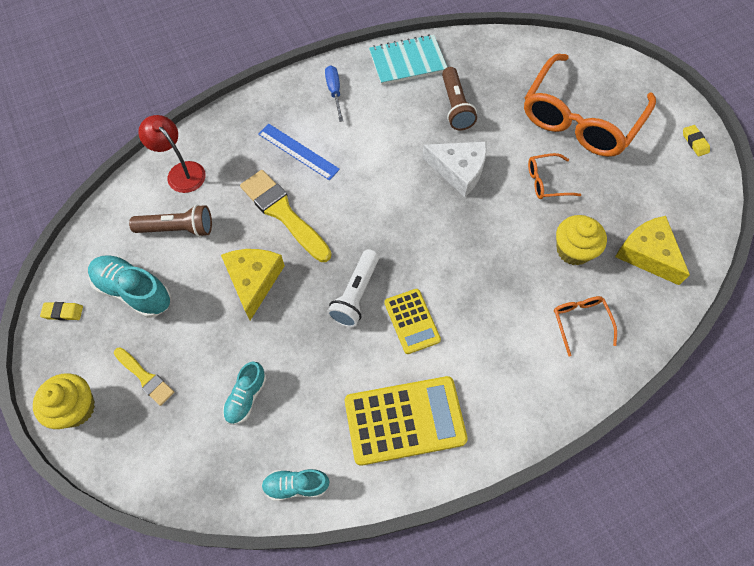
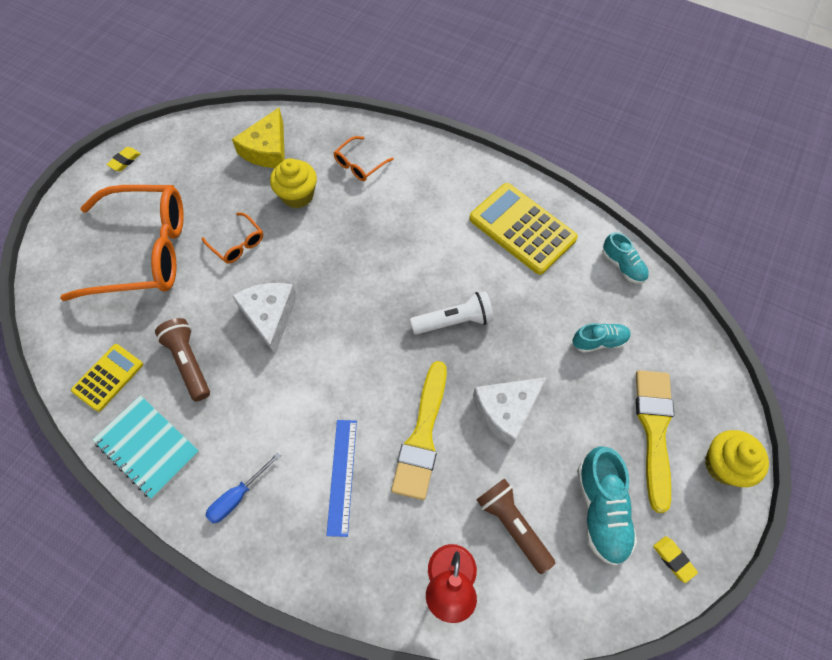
camera: 125 degrees left, 0 degrees up
(145, 377) = (654, 430): yellow brush -> yellow brush, size x1.77
(253, 281) = (506, 410): yellow cheese -> white cheese
(412, 321) = (444, 268): yellow calculator -> yellow calculator (108, 377)
(455, 106) = (189, 362): brown flashlight -> brown flashlight turned 75 degrees counterclockwise

